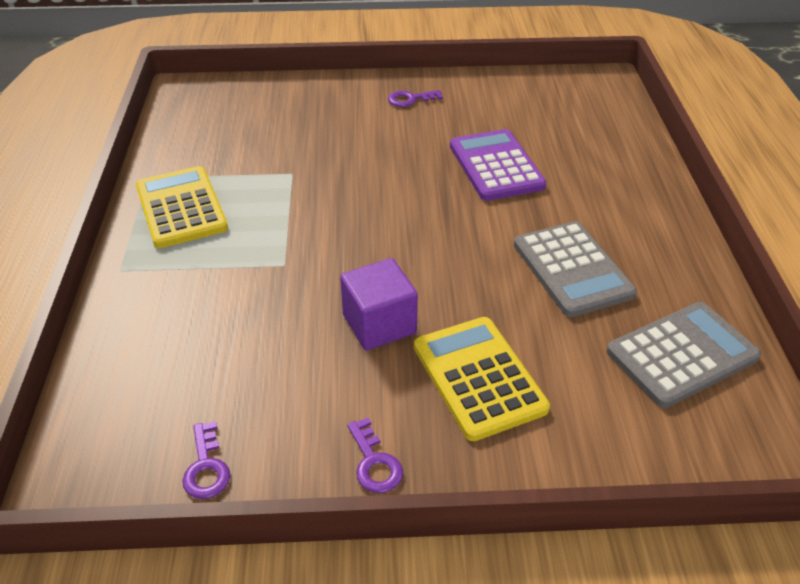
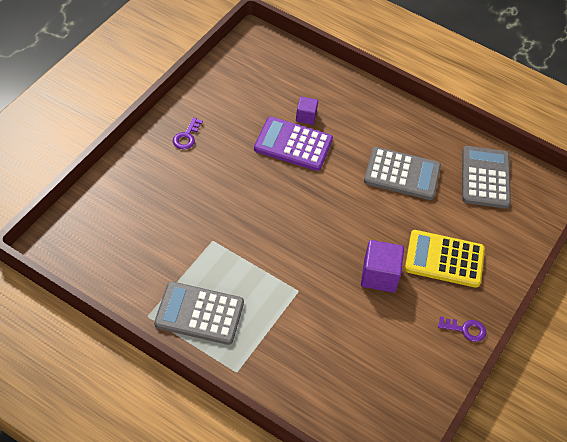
camera: 60 degrees left, 10 degrees up
(181, 208) = (199, 314): yellow calculator -> grey calculator
(206, 467) = (423, 397): purple key -> none
(549, 157) = (306, 116): none -> purple cube

